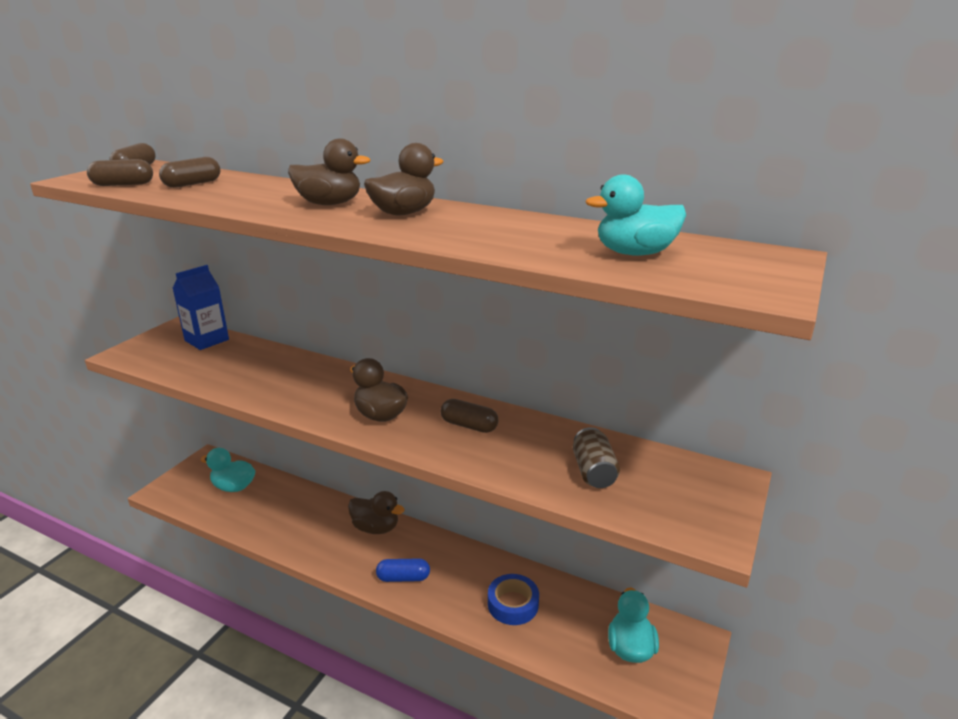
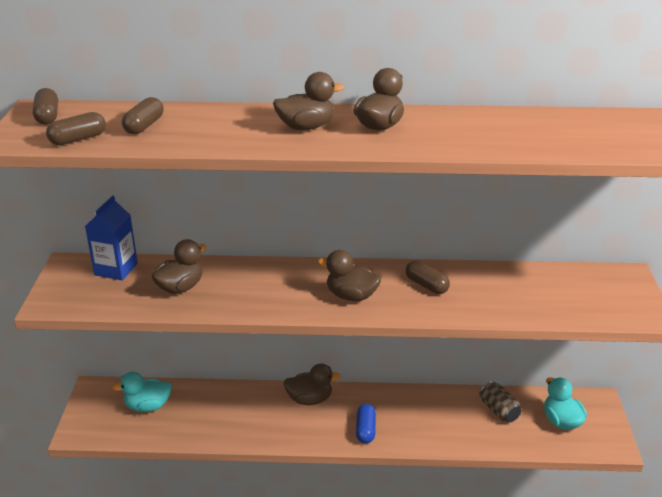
camera: 25 degrees left, 5 degrees up
(238, 367) = (180, 287): none -> brown duck
(403, 578) = (365, 430): blue capsule -> blue capsule turned 60 degrees counterclockwise
(469, 426) = (426, 285): brown capsule -> brown capsule turned 45 degrees clockwise
(513, 604) = (462, 420): blue tape -> none
(593, 472) = (542, 295): brown can -> brown can (499, 410)
(635, 253) = (583, 134): turquoise duck -> none

